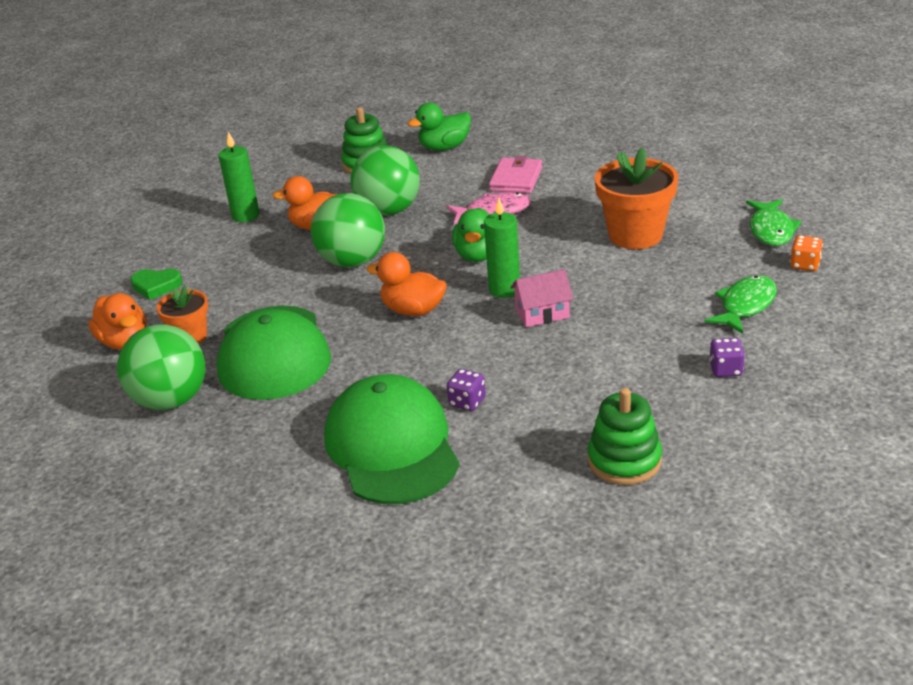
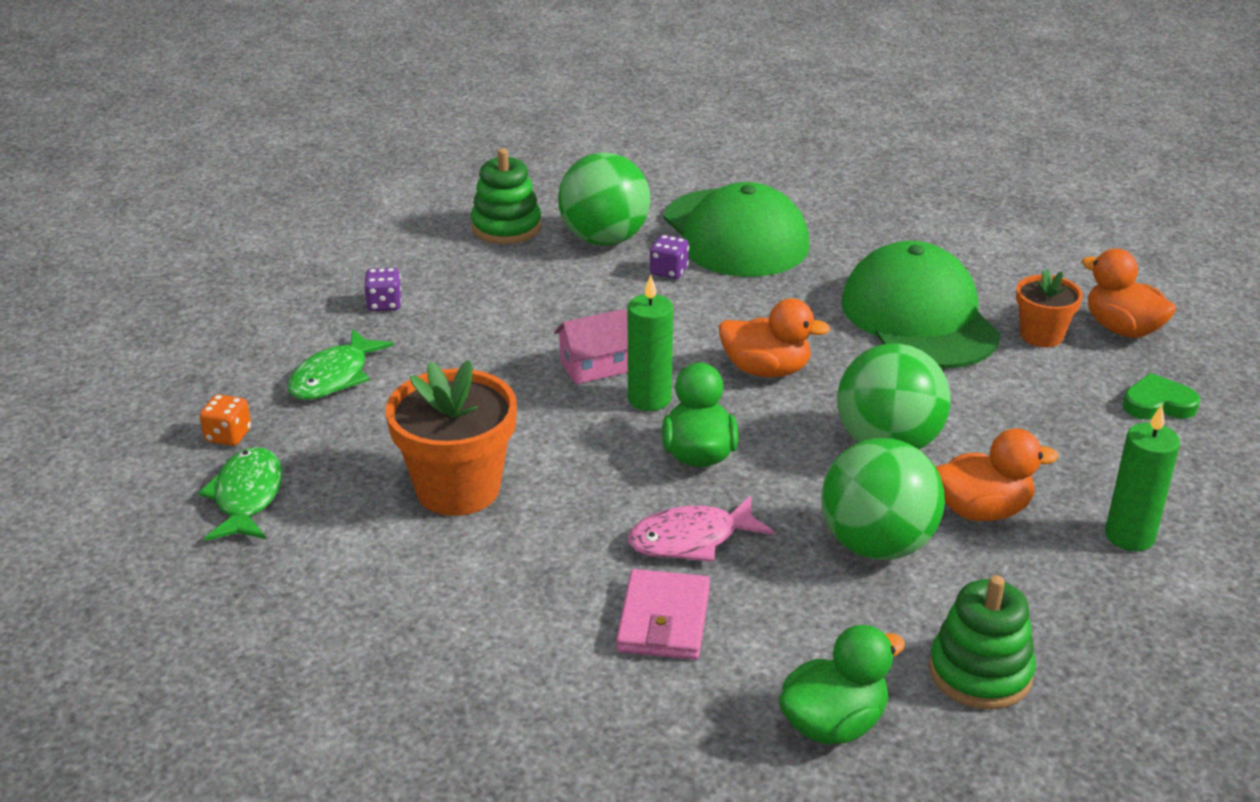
camera: 170 degrees right, 0 degrees up
(170, 400) = (1001, 269): green ball -> green ball (604, 239)

